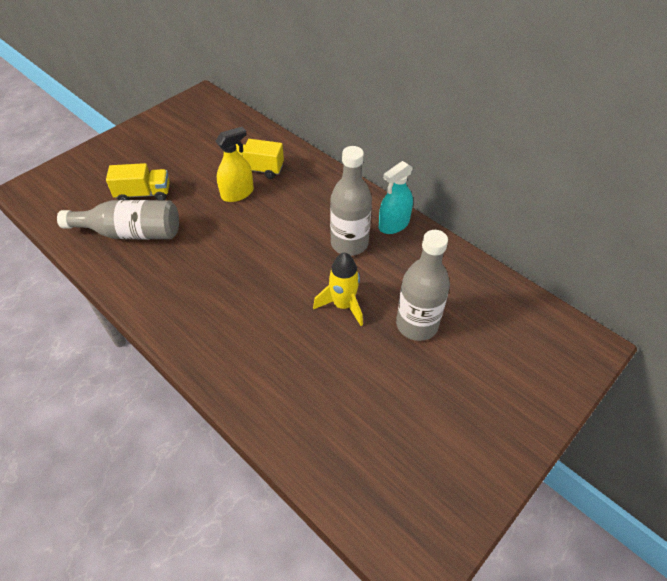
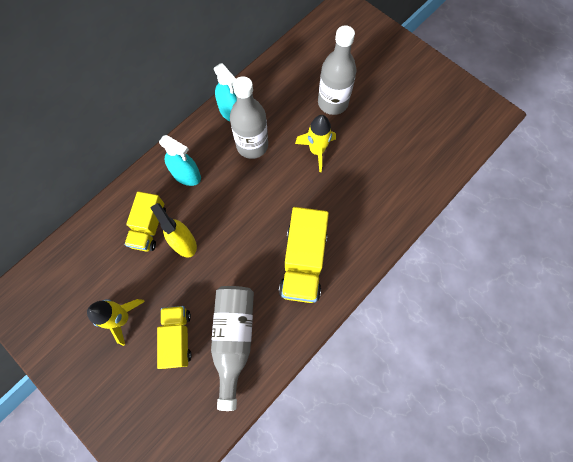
camera: 90 degrees left, 20 degrees up
(172, 158) = (122, 318): none -> yellow rocket
(199, 289) = (303, 262): none -> yellow truck
(313, 192) = (186, 175): none -> turquoise spray bottle

